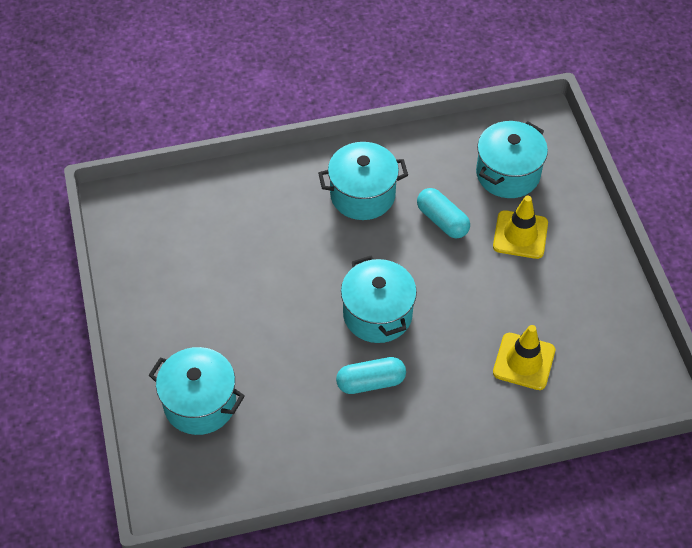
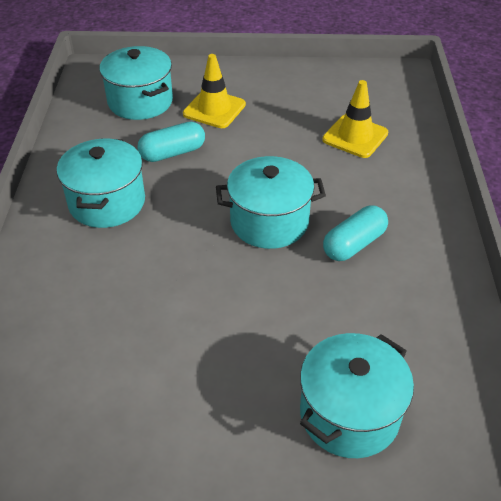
camera: 75 degrees left, 10 degrees down
(371, 382) = (354, 244): turquoise capsule -> turquoise capsule turned 45 degrees clockwise

